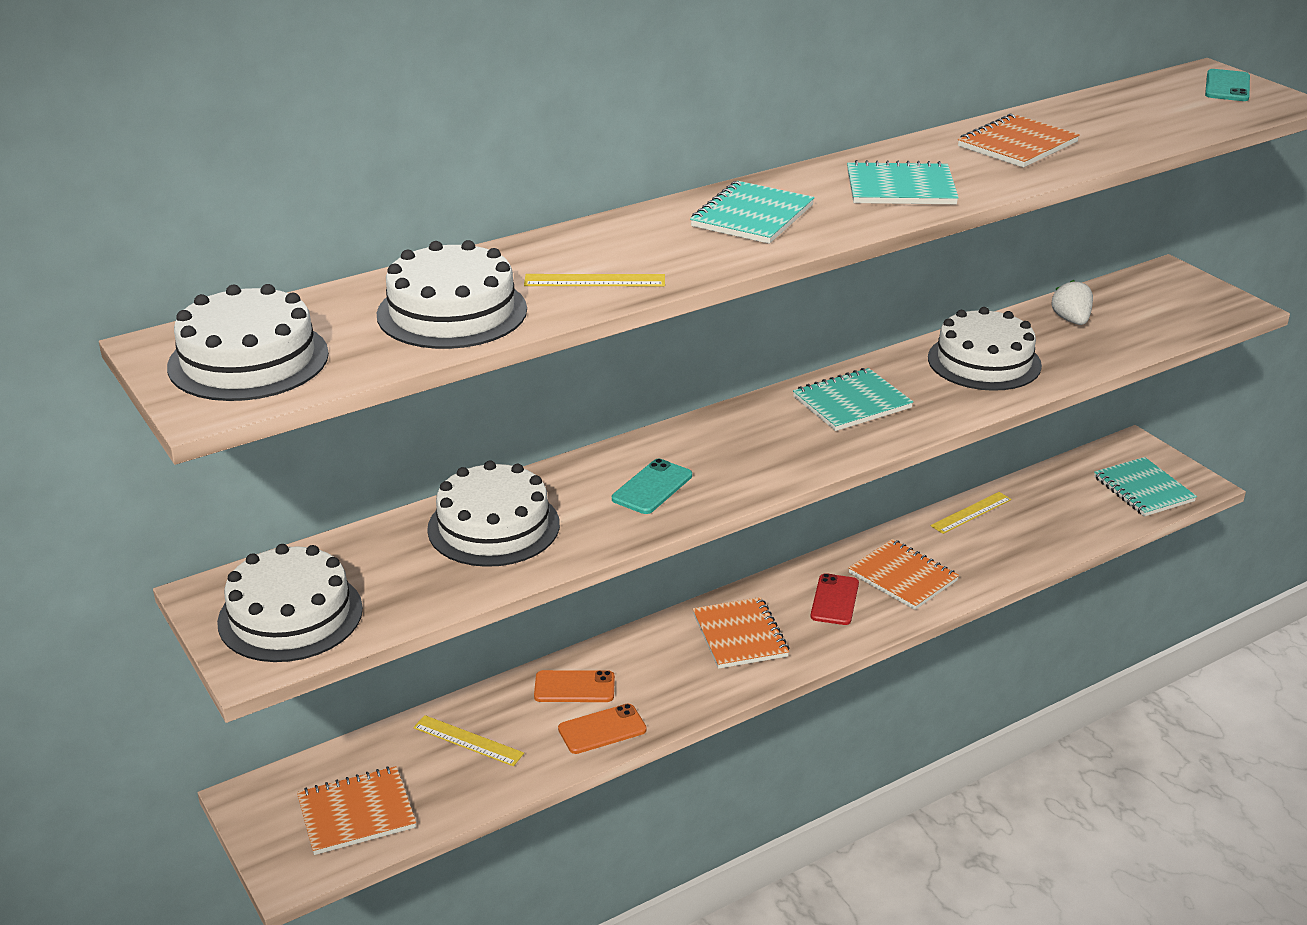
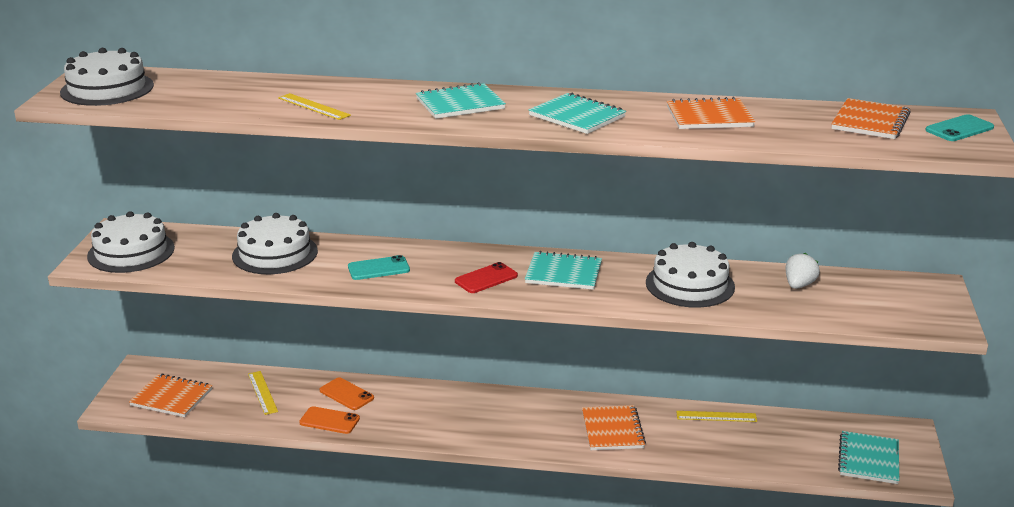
camera: 40 degrees right, 5 degrees down
(452, 312) = (223, 98): white cake -> none
(740, 635) = (468, 413): orange notebook -> orange notebook (870, 121)
(834, 600) = (551, 422): red phone -> red phone (486, 278)

